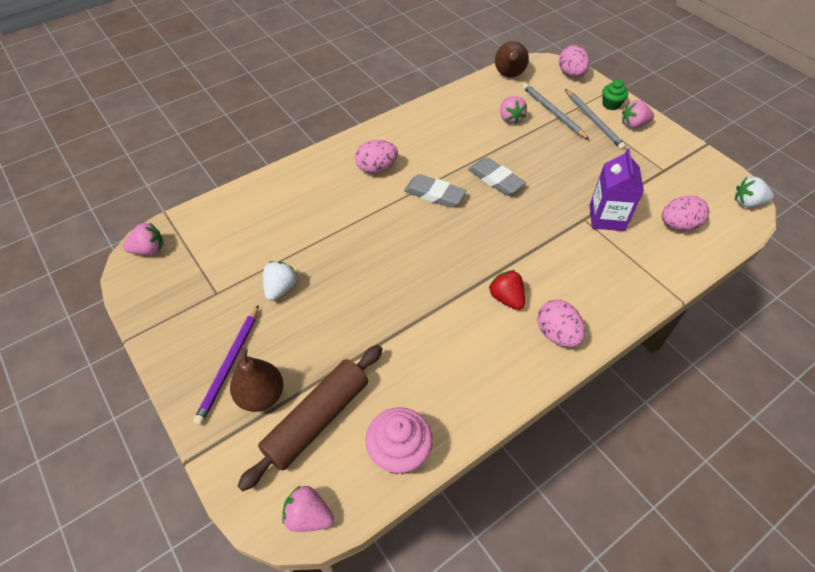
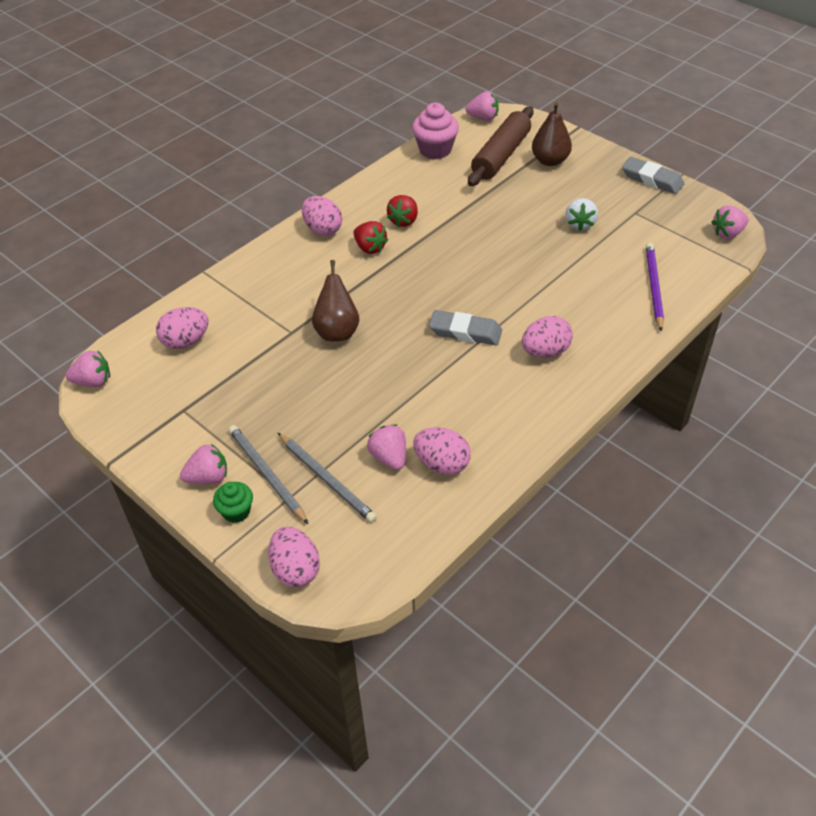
camera: 170 degrees right, 5 degrees down
(229, 365) = (586, 172): purple pencil -> purple pencil (653, 287)
(464, 329) = (404, 221): none -> red strawberry
(476, 110) = (442, 464): none -> pink egg
(495, 179) = (397, 361): grey eraser -> grey eraser (652, 179)
(509, 75) = (401, 547): brown pear -> brown pear (337, 331)
(607, 217) = (265, 337): purple carton -> none
(747, 203) = (93, 381): white strawberry -> pink strawberry

